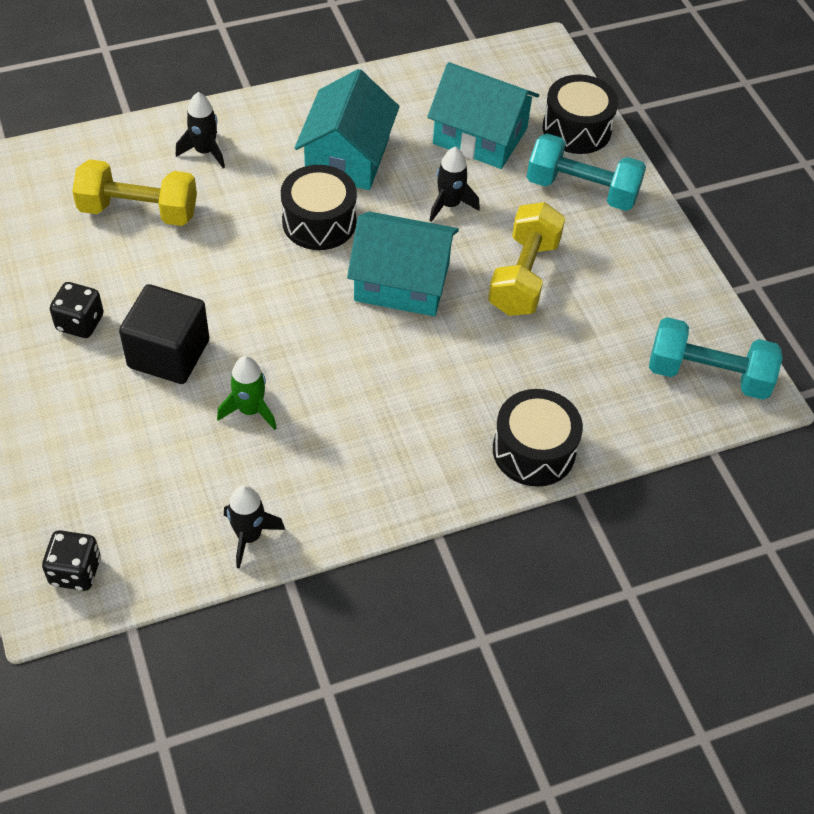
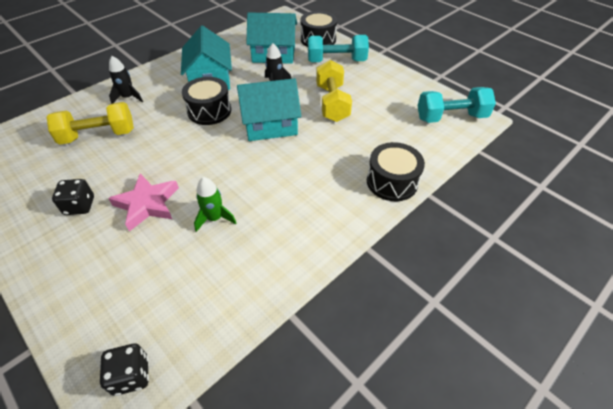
camera: 20 degrees left, 5 degrees down
(169, 354) = (147, 204): black cube -> pink star
(249, 536) = (250, 296): black rocket -> none

